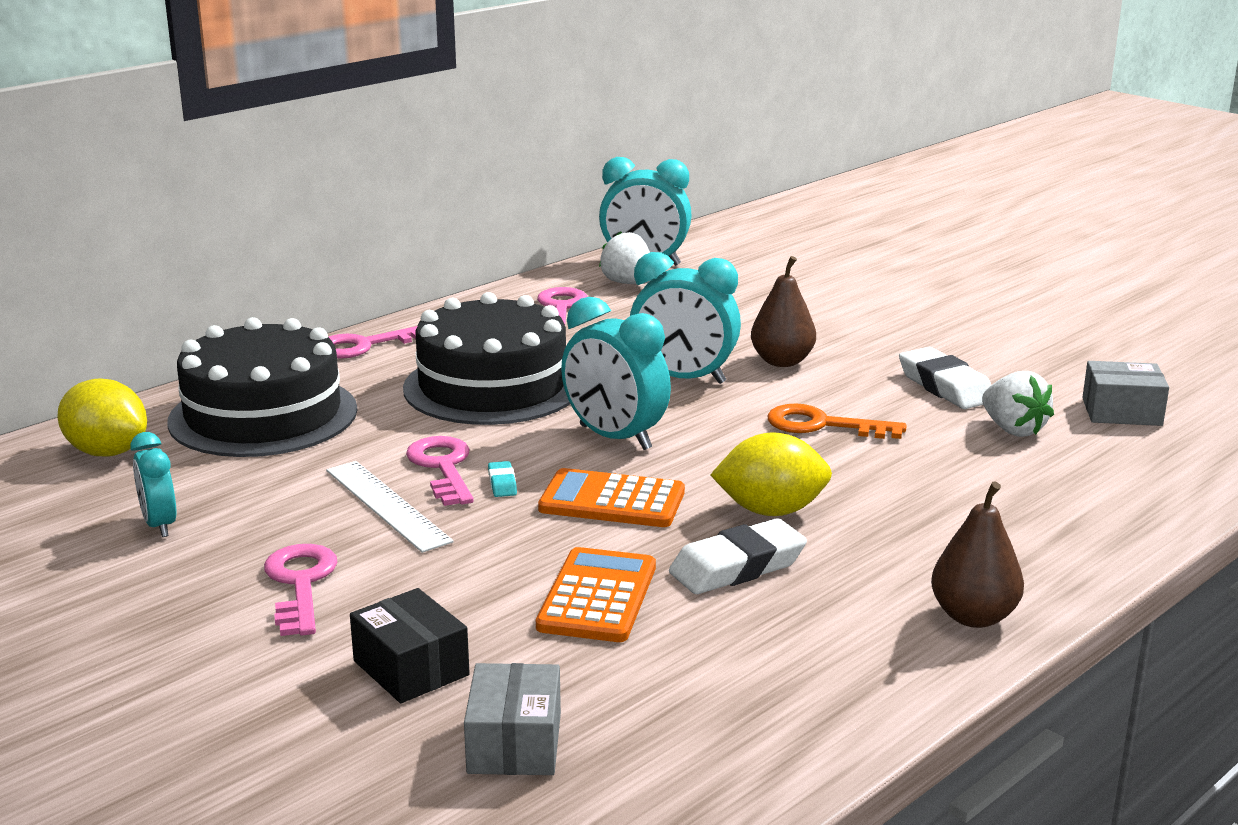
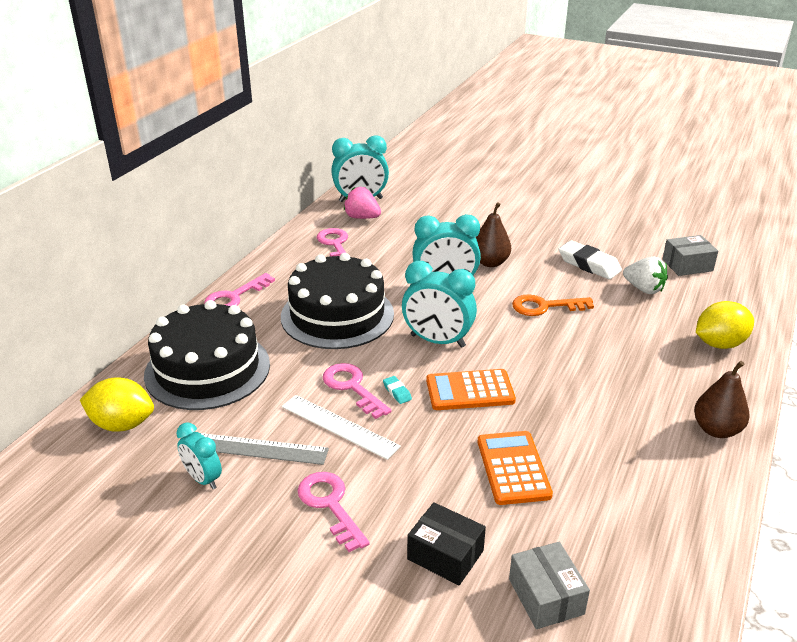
camera: 20 degrees left, 10 degrees up
(257, 508) = (258, 449): none -> grey ruler
(628, 283) = (362, 217): white strawberry -> pink strawberry
(737, 567) = (573, 425): white eraser -> none
(771, 511) = (562, 378): yellow lemon -> yellow lemon (719, 344)

